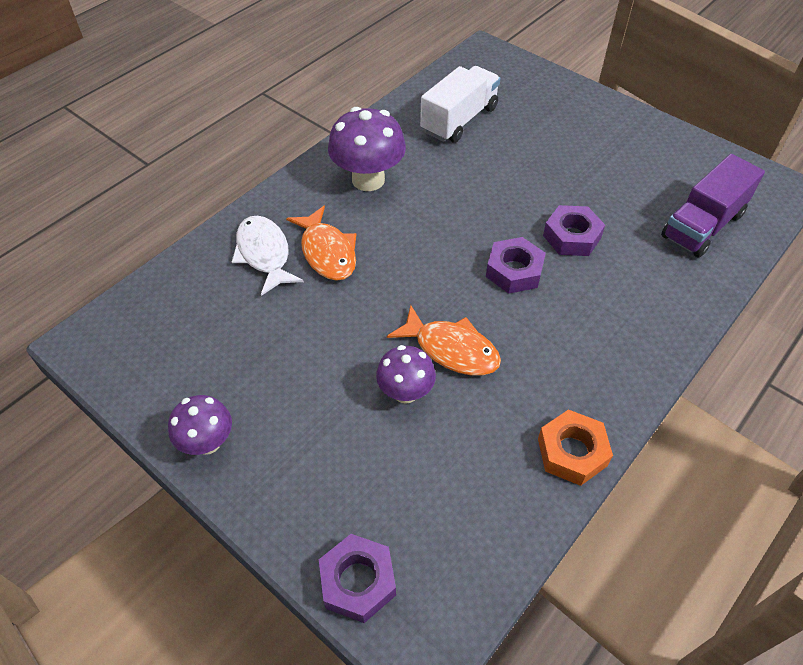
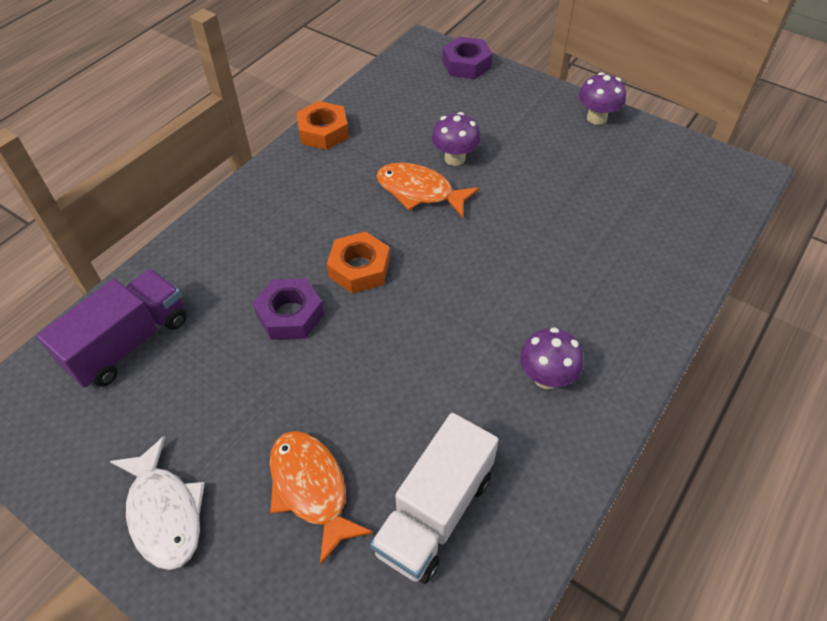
camera: 175 degrees right, 0 degrees up
(264, 254) = (629, 265): white fish -> white fish (164, 512)
(327, 252) = (563, 273): orange fish -> orange fish (311, 489)
(368, 180) = (546, 377): purple mushroom -> purple mushroom, size x0.61
(514, 271) = (359, 268): purple nut -> orange nut

